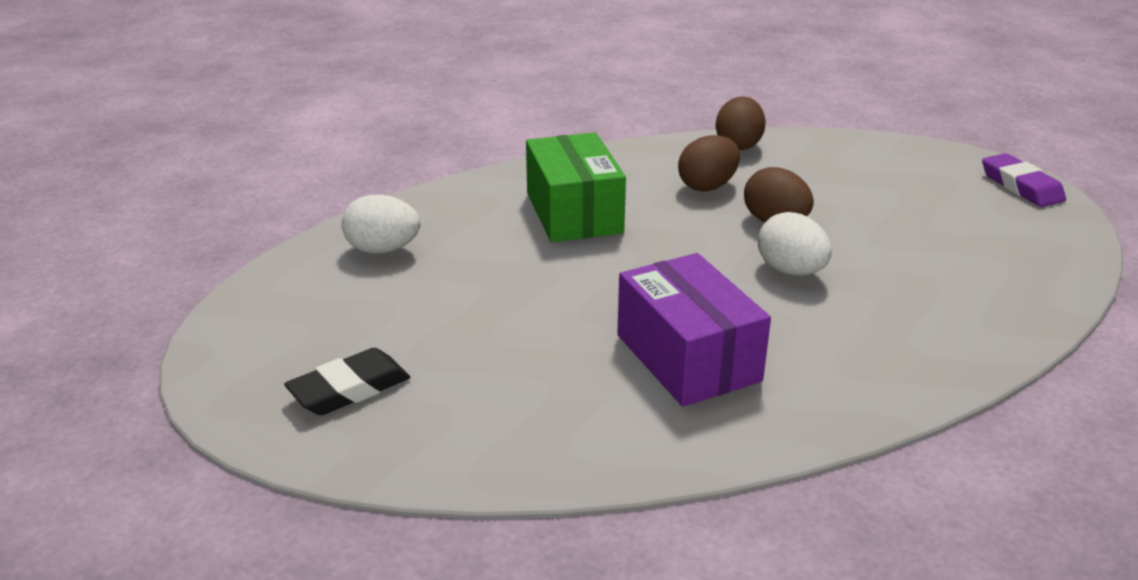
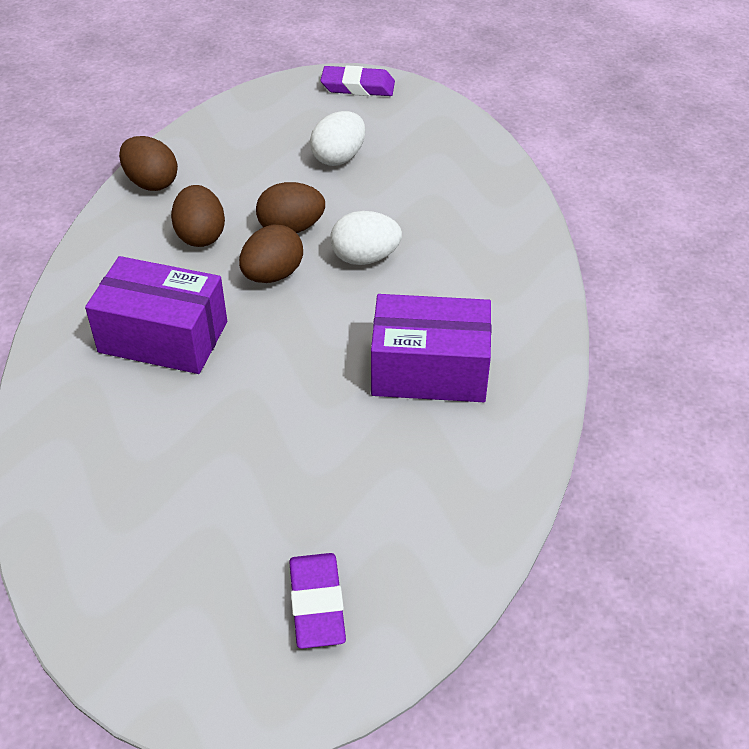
camera: 60 degrees left, 15 degrees up
(349, 389) = (317, 604): black eraser -> purple eraser
(383, 250) = (101, 499): white egg -> white egg (339, 158)
(574, 213) = (163, 337): green box -> purple box
(705, 234) = (272, 275): none -> brown egg

